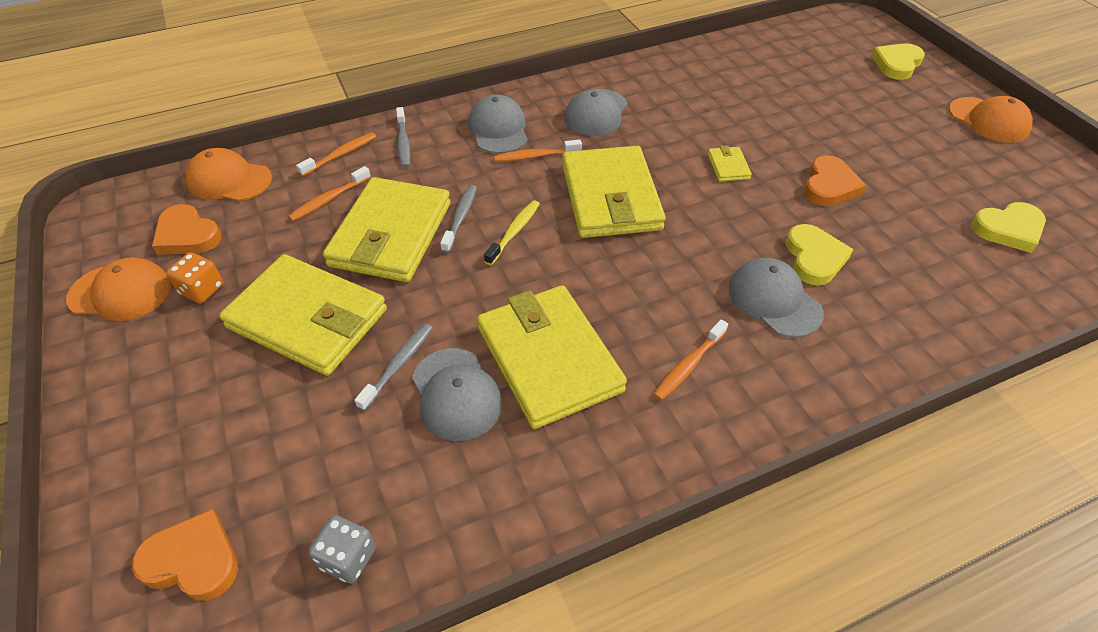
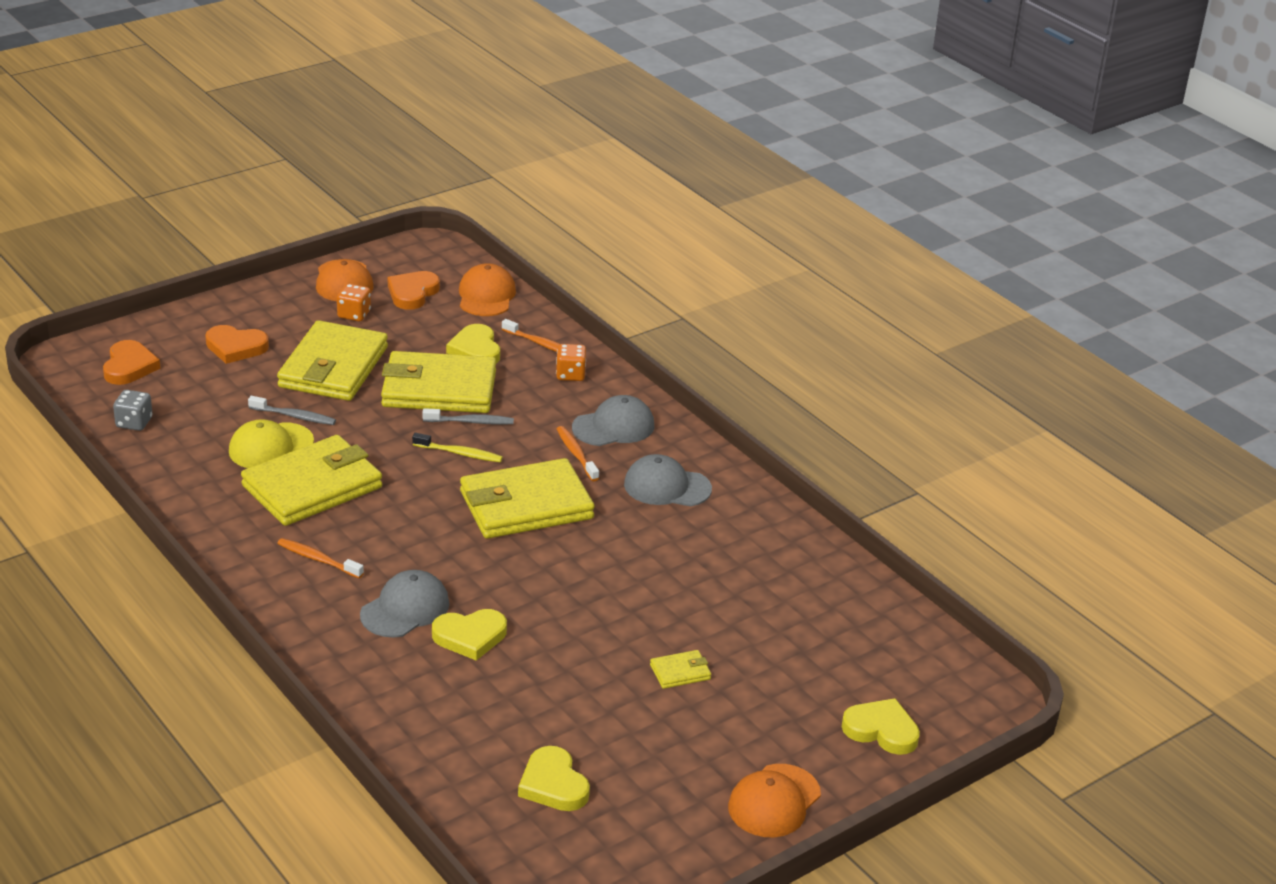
camera: 75 degrees right, 15 degrees down
(329, 199) = (475, 350): orange toothbrush -> yellow heart
(403, 143) = (570, 374): grey toothbrush -> orange dice
(456, 394) = (270, 446): grey cap -> yellow cap
(728, 166) = (601, 581): yellow wallet -> yellow wallet (680, 672)
(829, 185) = (591, 653): orange heart -> orange heart (235, 347)

